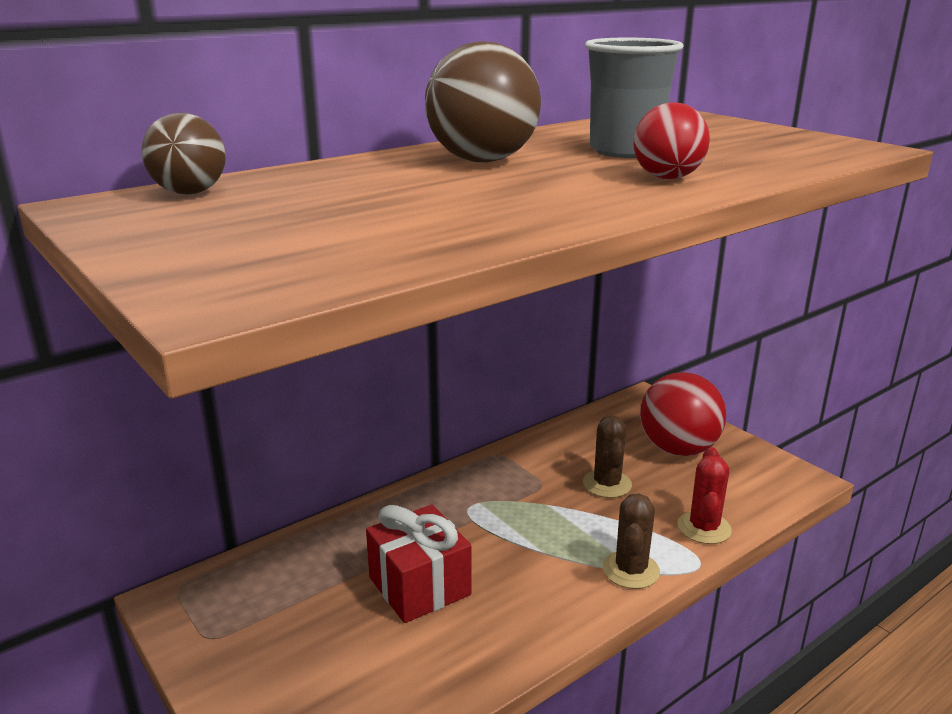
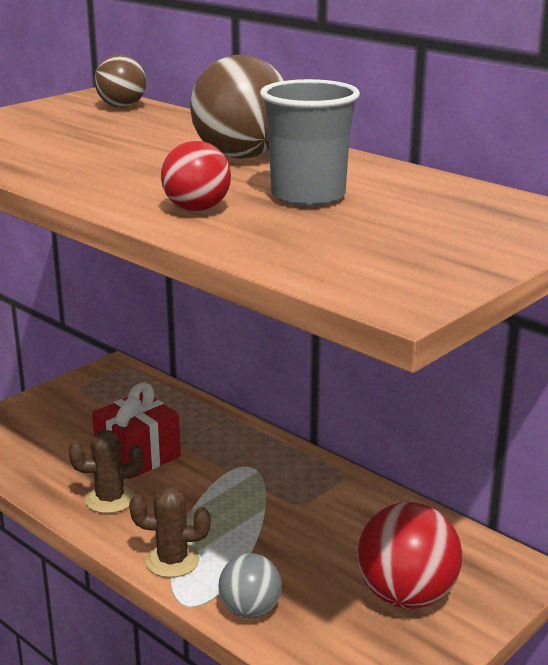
camera: 80 degrees right, 0 degrees up
(607, 484) = (312, 544): brown cactus -> brown cactus (110, 499)
(704, 528) = (250, 610): red cactus -> grey ball

